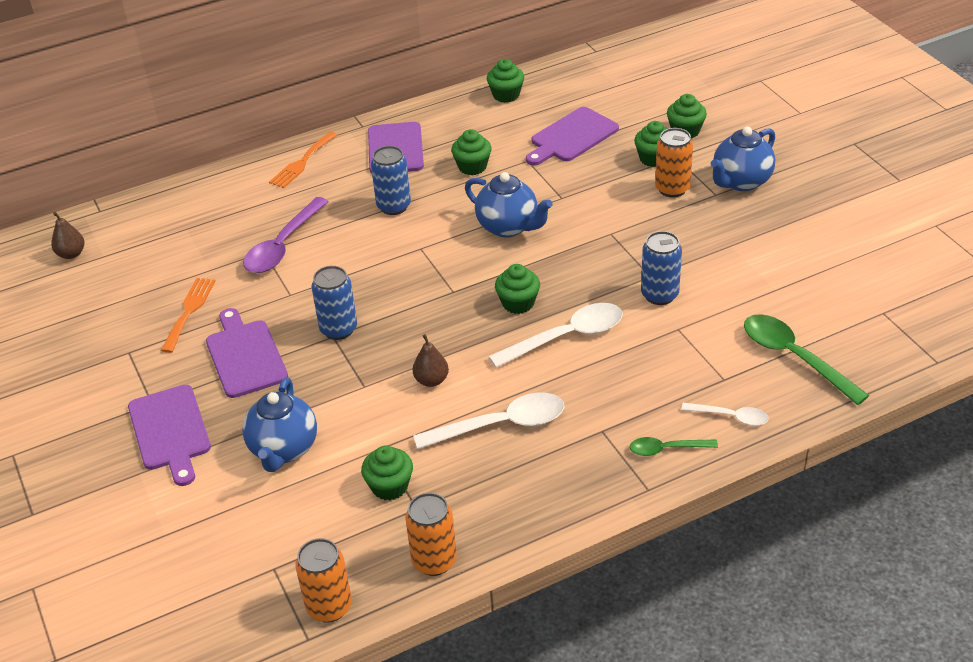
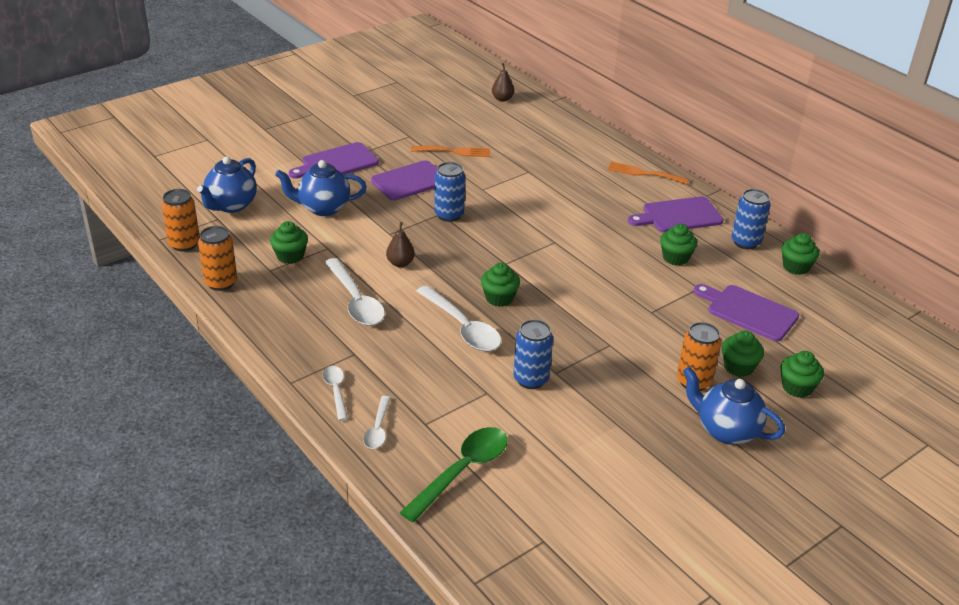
camera: 75 degrees right, 5 degrees down
(283, 245) = (537, 179): purple spoon -> none
(393, 206) = (604, 223): blue can -> blue can (745, 242)
(508, 227) = (598, 285): blue teapot -> blue teapot (231, 205)
(666, 449) = (336, 391): green spoon -> white spoon

